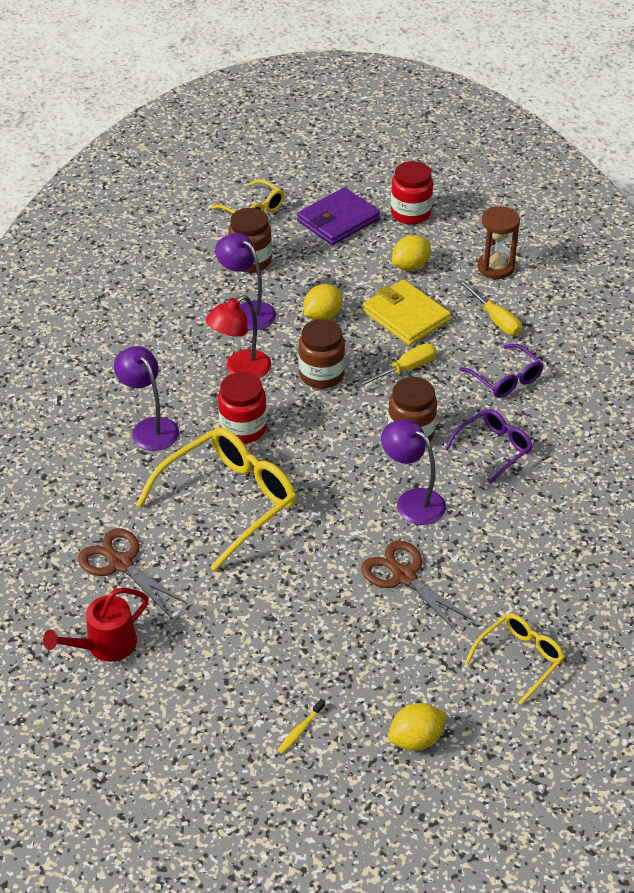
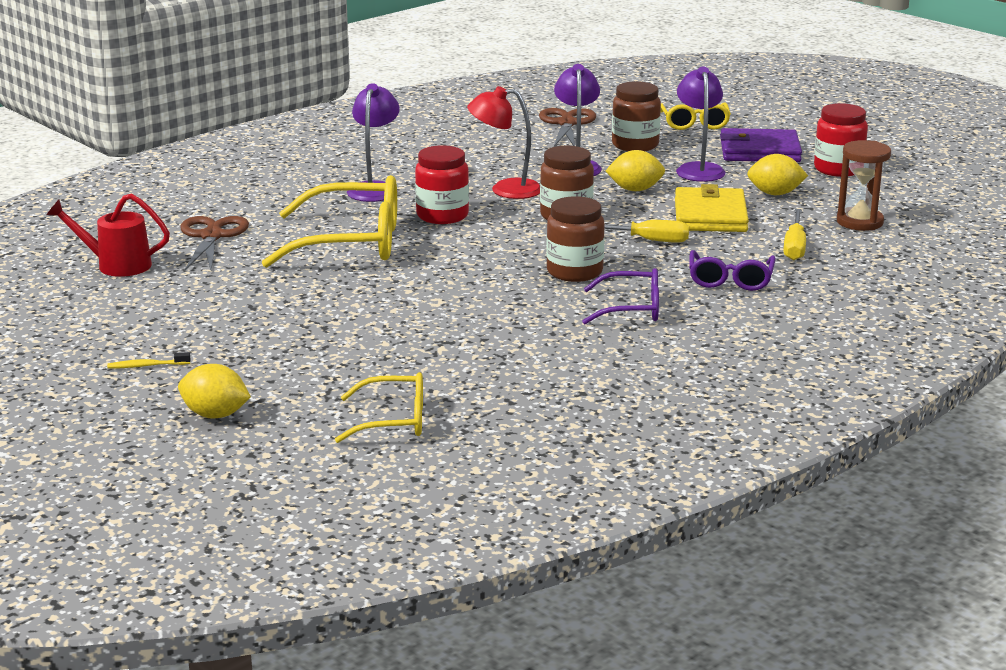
camera: 45 degrees right, 20 degrees down
(404, 576) = (399, 335): brown scissors -> brown scissors (566, 123)
(412, 501) = (495, 304): purple lamp -> purple lamp (698, 169)

